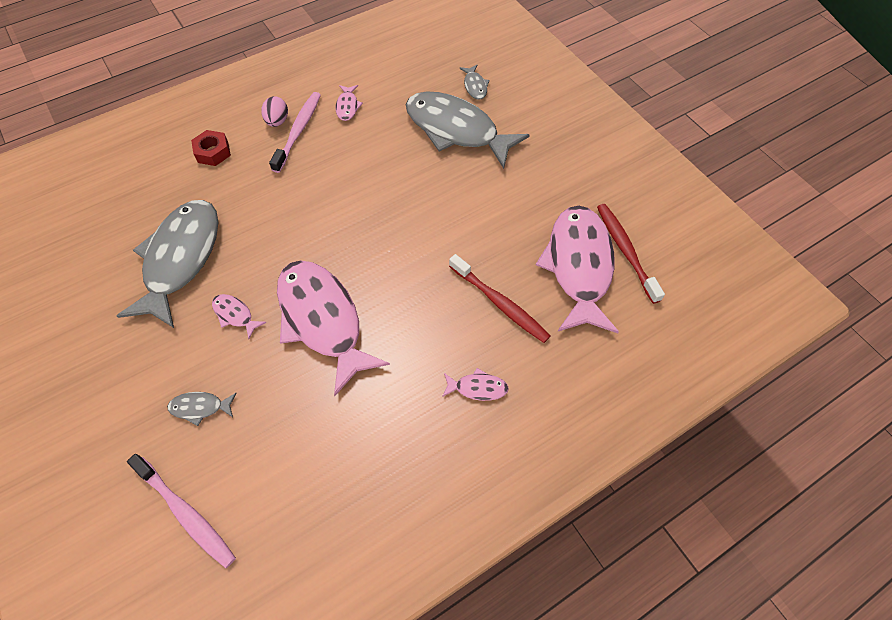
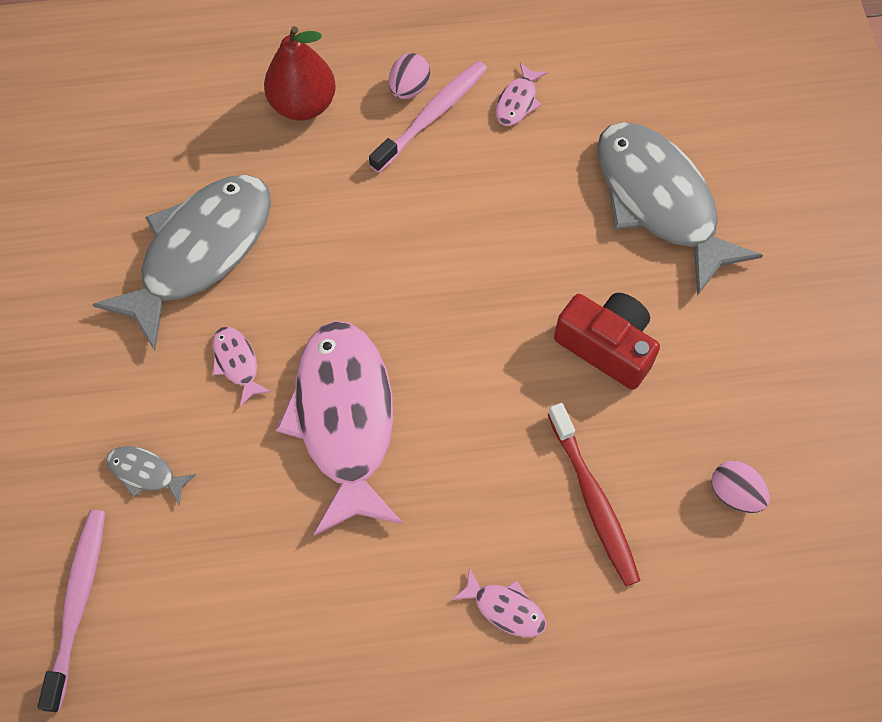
camera: 25 degrees right, 5 degrees up
(186, 513) = (78, 604): pink toothbrush -> pink toothbrush turned 150 degrees counterclockwise
(213, 152) = (303, 105): red nut -> red pear
(465, 216) = (606, 346): none -> red camera
(475, 86) = (722, 138): grey fish -> none
(578, 266) = (734, 494): pink fish -> pink egg
(625, 251) = (817, 500): red toothbrush -> none

